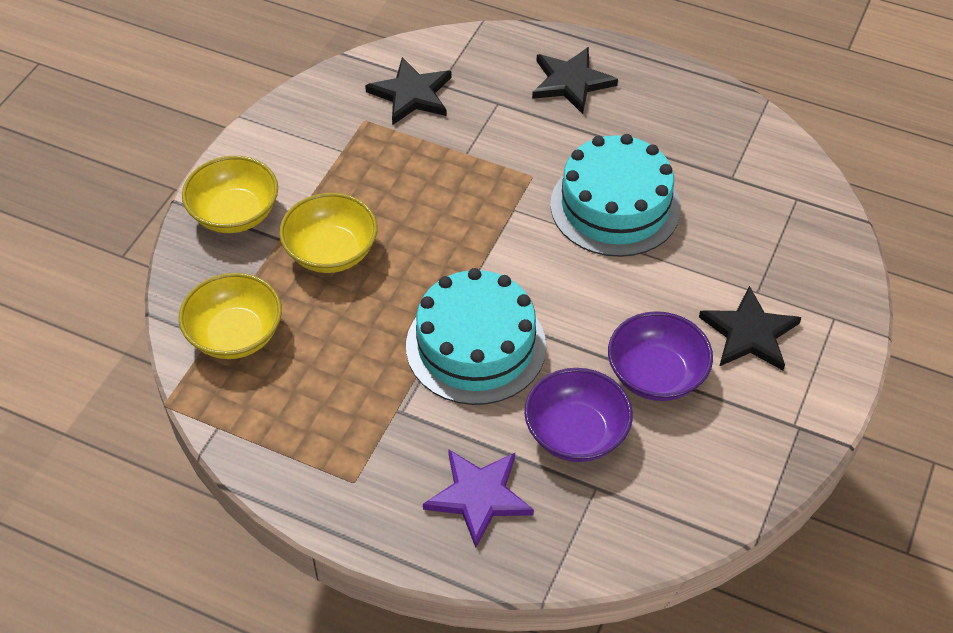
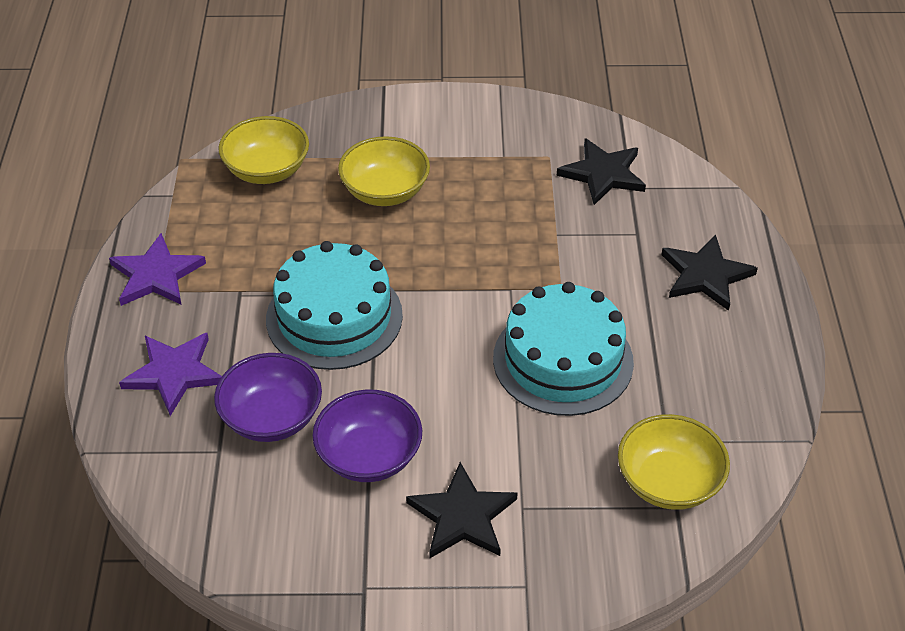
camera: 65 degrees right, 5 degrees down
(234, 214) = (391, 122): yellow bowl -> yellow bowl (668, 482)
(331, 475) = (156, 275): none -> purple star

